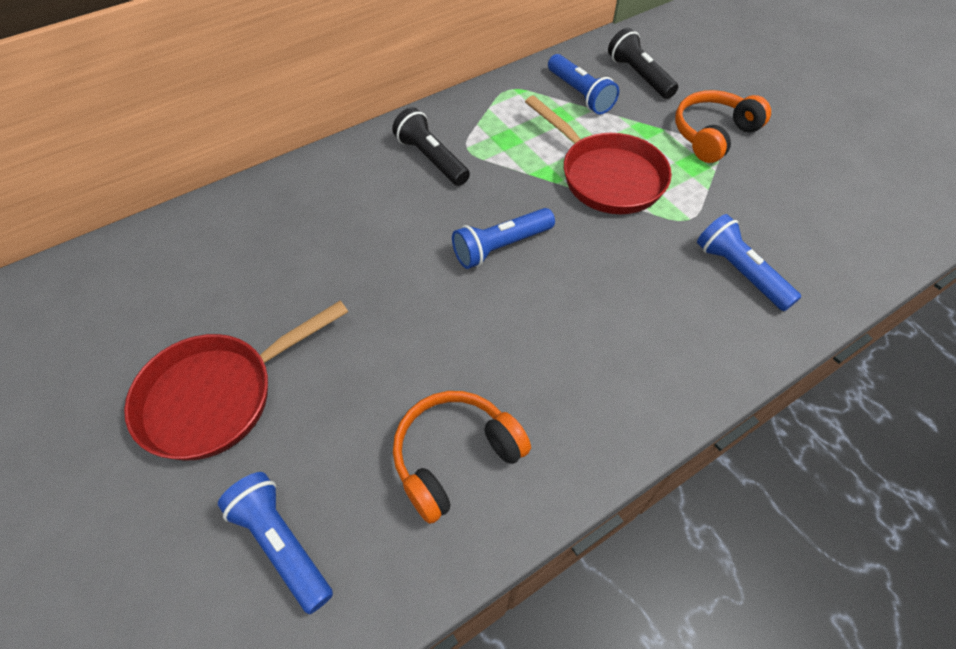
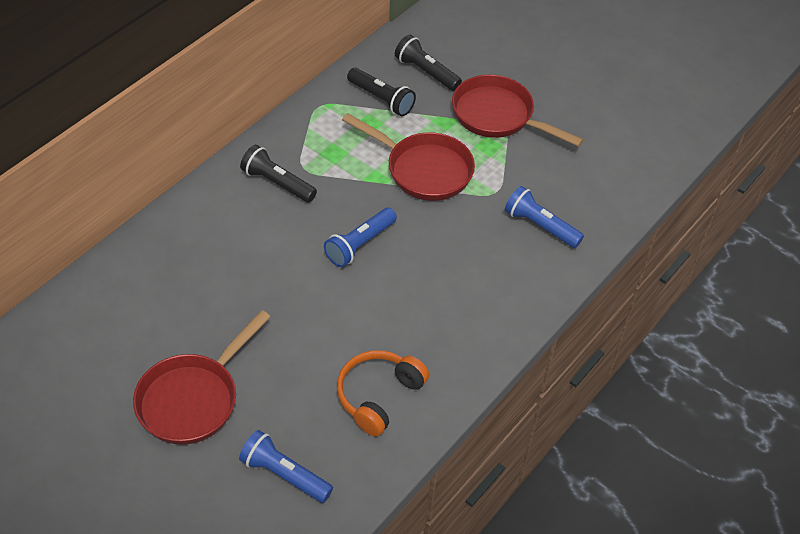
camera: 20 degrees left, 5 degrees down
(580, 94) = (381, 99): blue flashlight -> black flashlight
(712, 134) = (498, 116): orange headphones -> red pan

